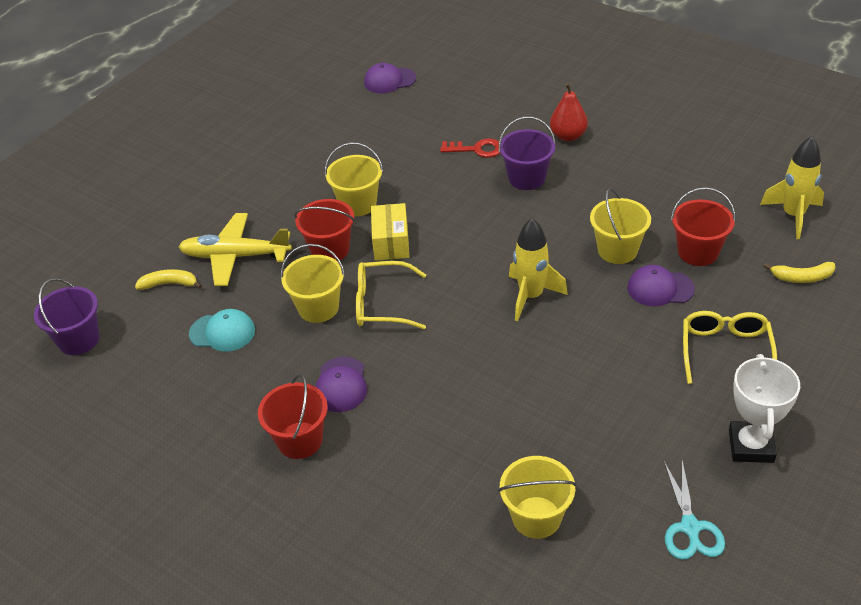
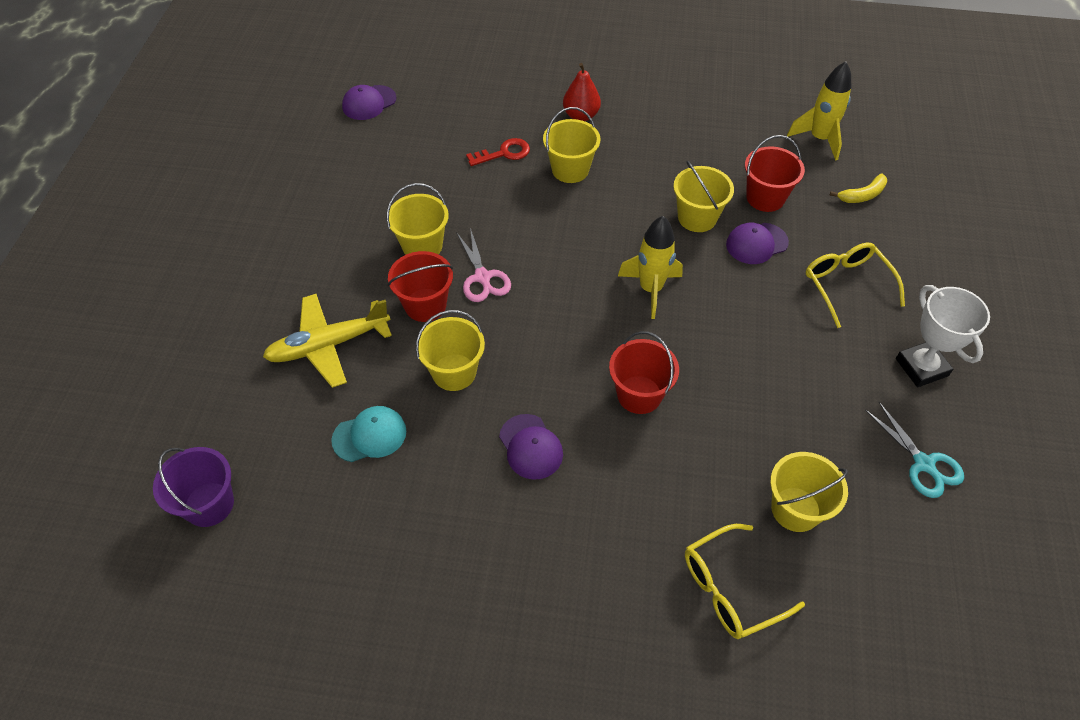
camera: 30 degrees left, 10 degrees up
(169, 284) = (274, 401): yellow banana -> none
(299, 440) = (528, 523): red bucket -> red bucket (639, 394)
(381, 304) = (515, 346): yellow glasses -> yellow glasses (730, 589)
(391, 242) = (482, 277): yellow box -> pink scissors
(527, 178) = (570, 170): purple bucket -> yellow bucket

